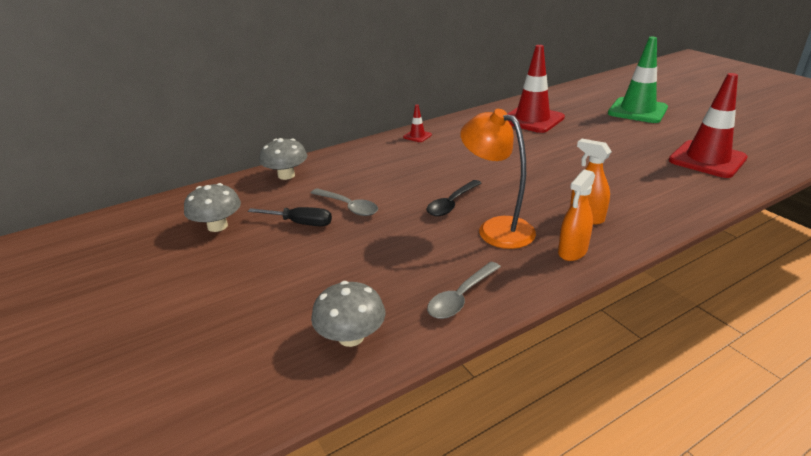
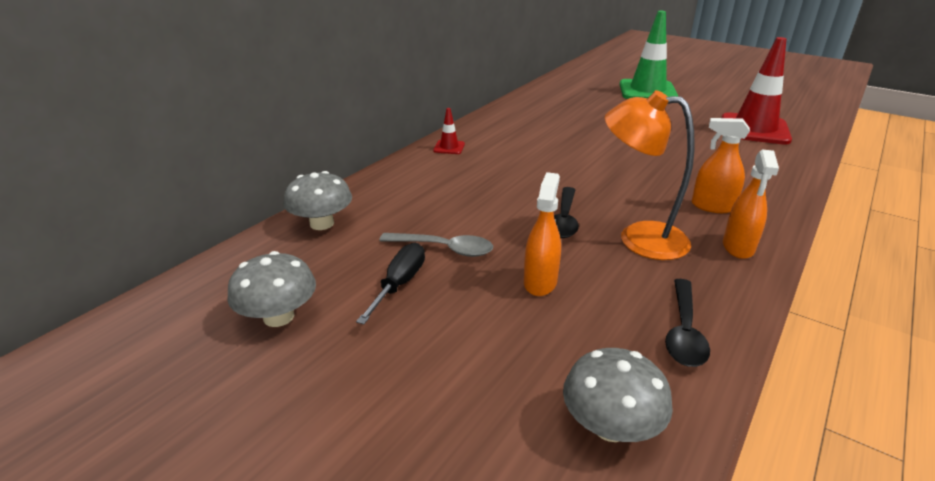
camera: 25 degrees left, 0 degrees up
(300, 223) = (399, 284): black screwdriver -> black screwdriver turned 60 degrees counterclockwise
(392, 242) = (540, 282): none -> orange spray bottle
(461, 297) = (684, 331): grey spoon -> black spoon
(532, 119) = (557, 112): red traffic cone -> none

